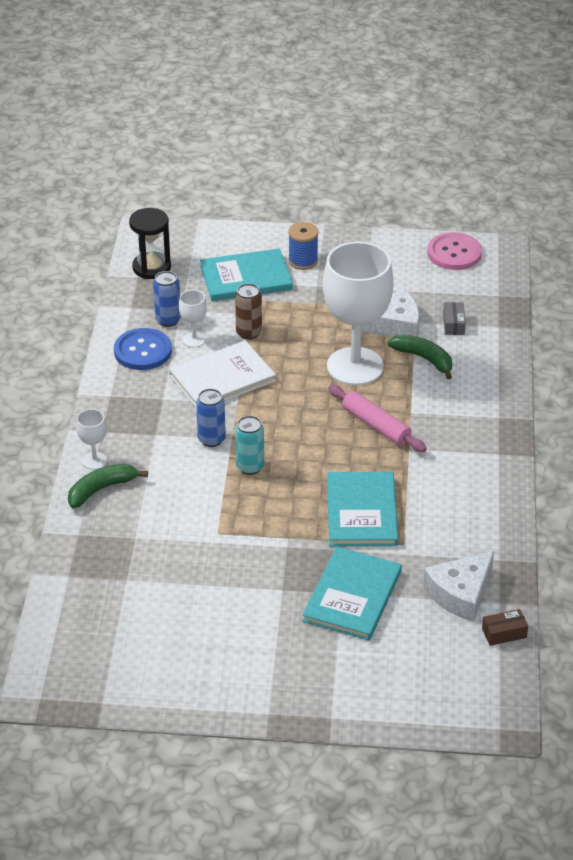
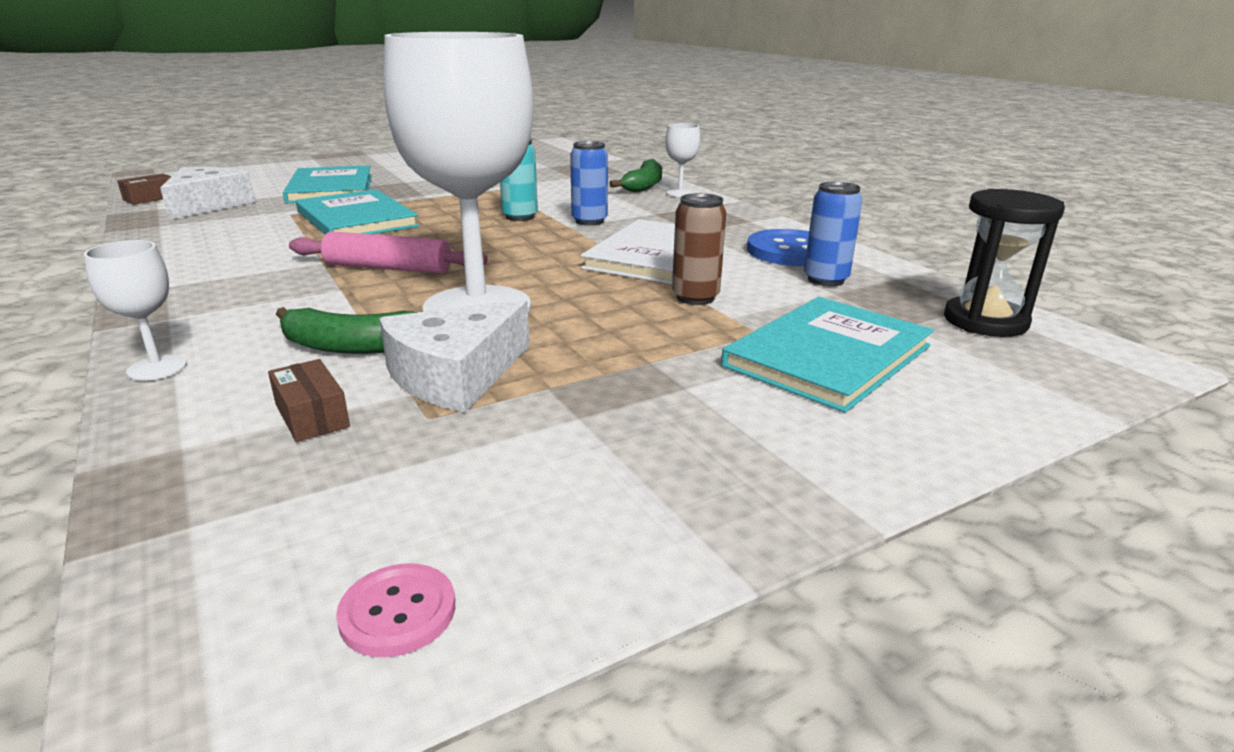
camera: 145 degrees right, 15 degrees down
(194, 340) = (754, 273): white goblet -> white goblet (157, 368)
(303, 261) = (782, 419): blue spool -> none
(453, 324) = (311, 416): grey box -> brown box
(454, 253) = (398, 612): pink button -> pink button, size x0.53

